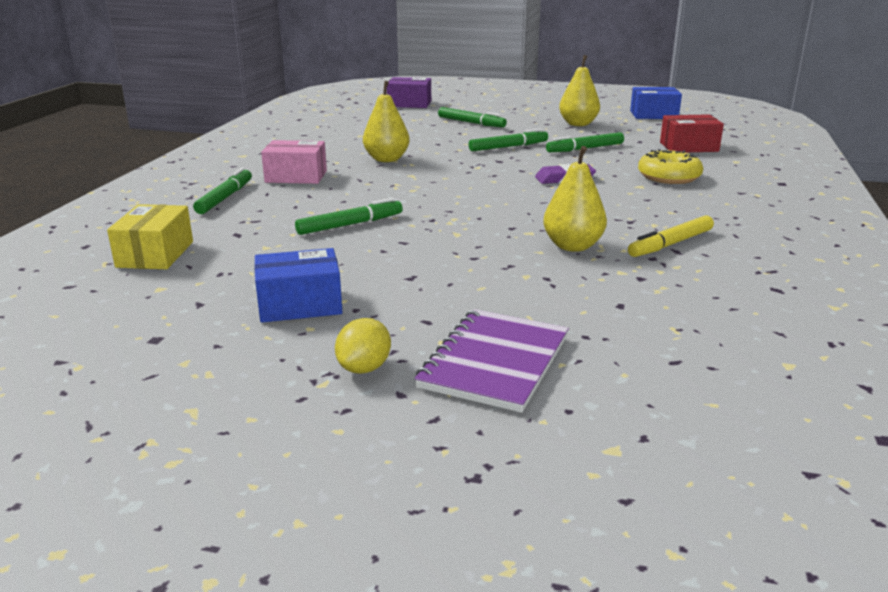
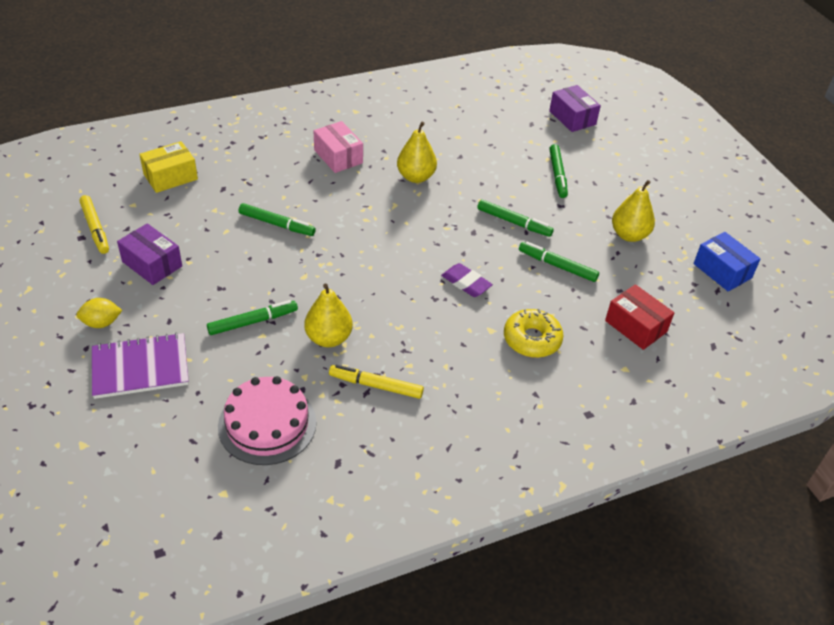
camera: 50 degrees right, 20 degrees up
(157, 324) = (95, 228): none -> yellow marker
(225, 198) = (273, 150): green marker -> green marker (253, 322)
(300, 305) = (152, 264): blue box -> purple box
(683, 309) = (267, 424): none -> pink cake

